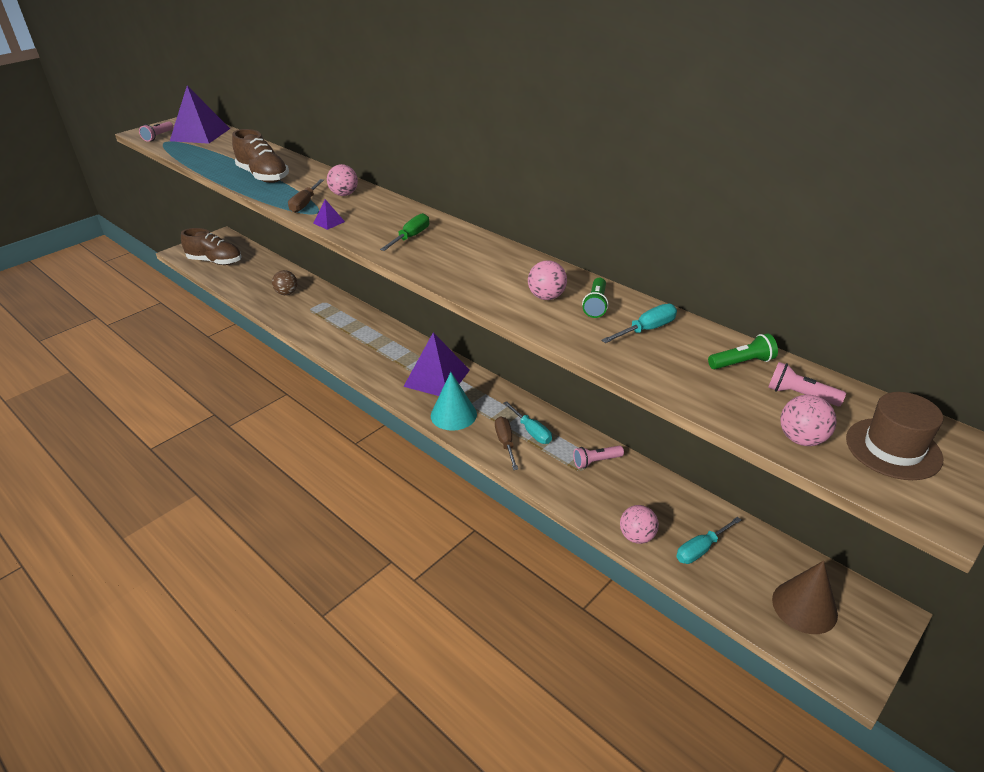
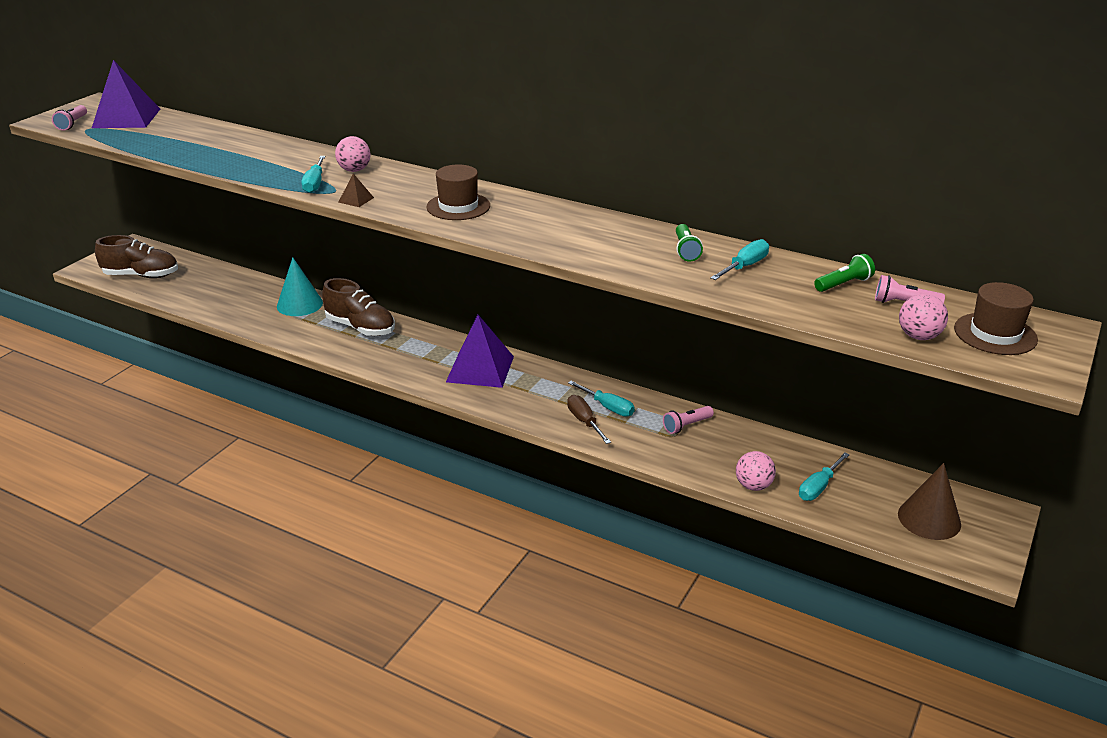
camera: 15 degrees left, 5 degrees down
(263, 176) = (243, 158): brown shoe -> brown shoe (360, 328)
(287, 293) = (255, 301): brown ball -> none
(305, 204) = (315, 183): brown screwdriver -> turquoise screwdriver
(329, 222) = (356, 200): purple pyramid -> brown pyramid
(410, 237) = (458, 206): green screwdriver -> brown hat
(453, 415) = (515, 402): turquoise cone -> turquoise cone (299, 304)
(546, 297) = (633, 248): pink ball -> none

